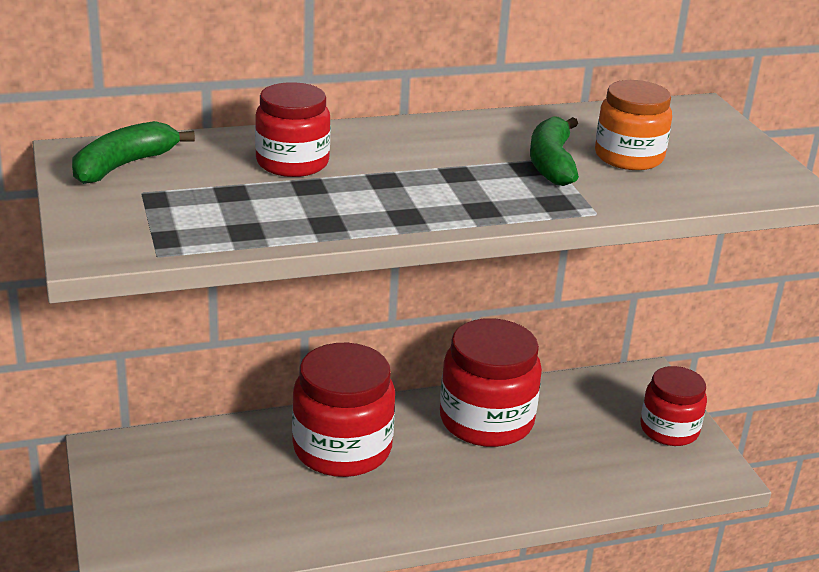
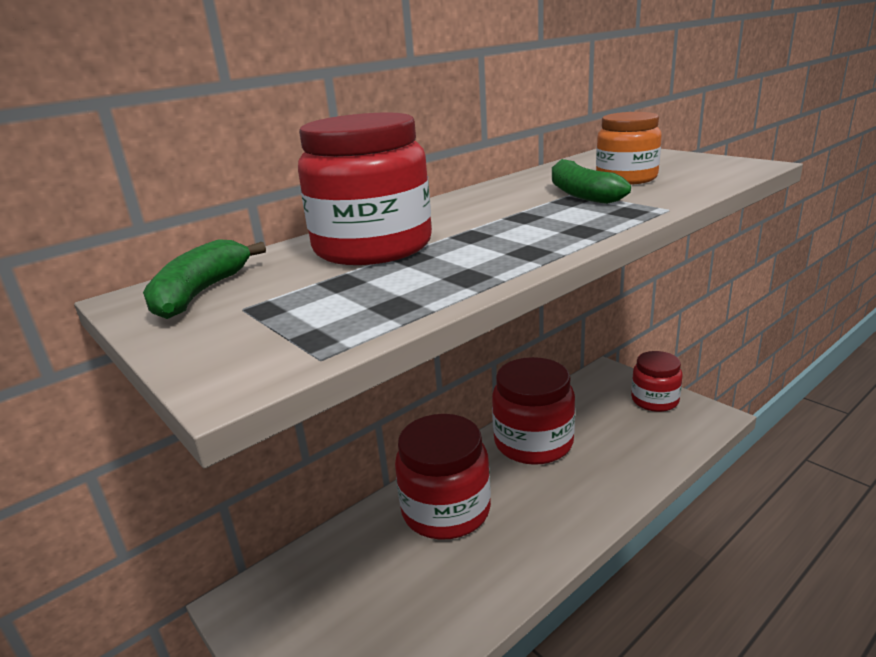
camera: 20 degrees left, 5 degrees down
(292, 163) = (373, 247): red jar -> red jar, size x1.59

